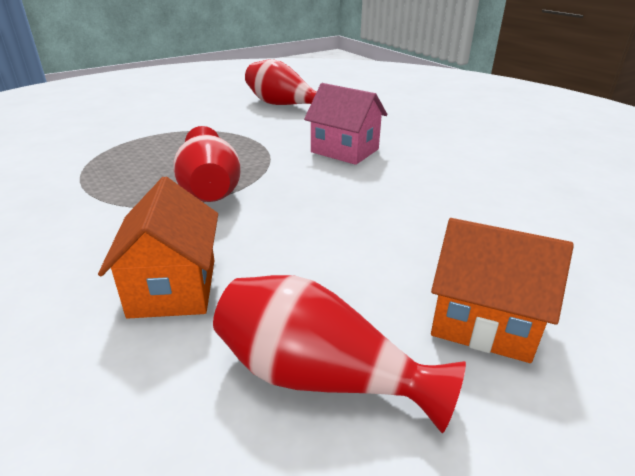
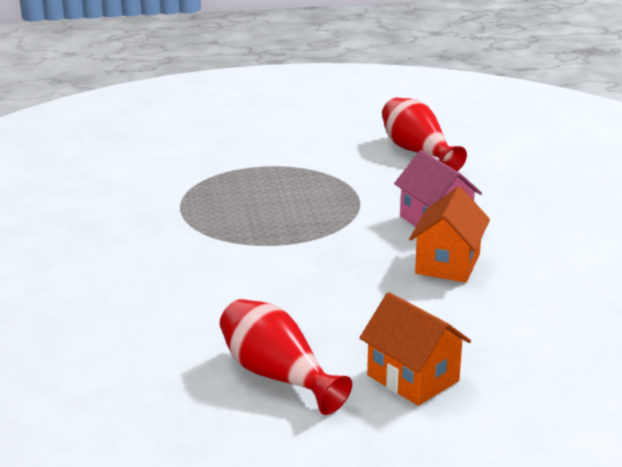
camera: 25 degrees right, 5 degrees down
(173, 287) = (215, 304): orange house -> orange house (447, 264)
(210, 188) = (282, 234): red vase -> none

